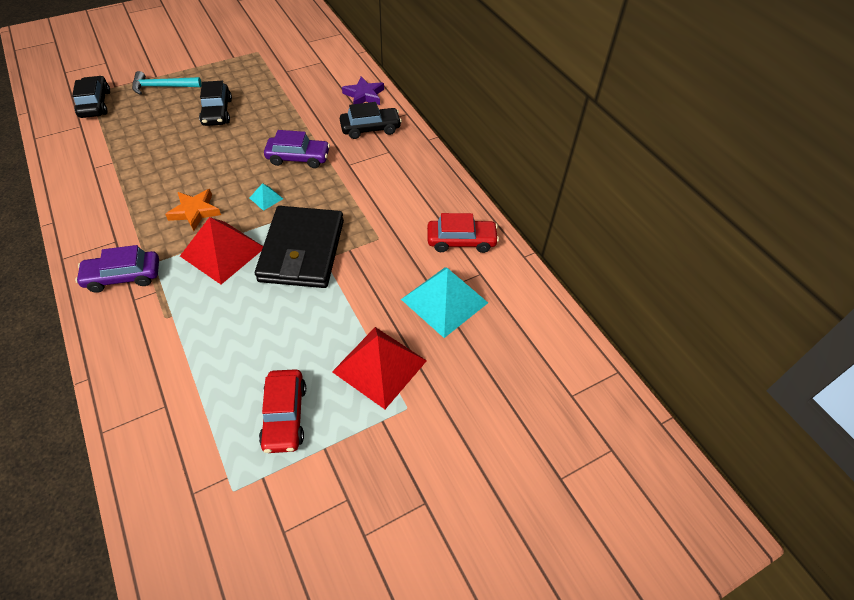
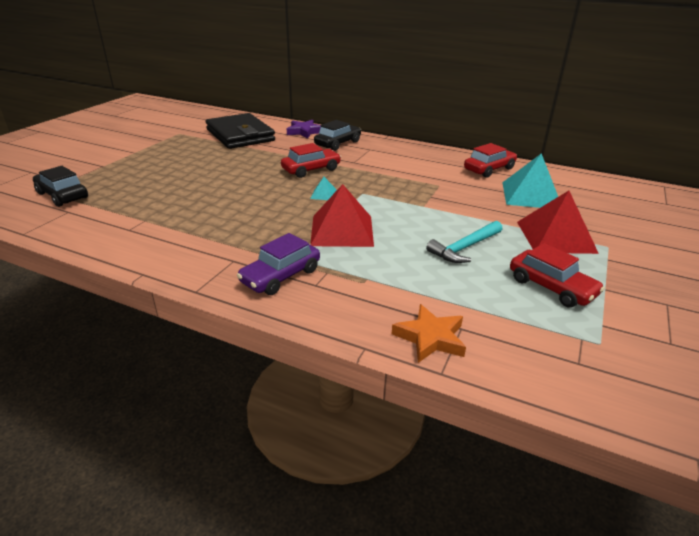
camera: 35 degrees left, 20 degrees down
(162, 87) = (120, 169): turquoise hammer -> turquoise hammer (465, 248)
(195, 211) = (278, 220): orange star -> orange star (430, 338)
(217, 112) = (199, 168): black car -> none
(298, 158) = (311, 169): purple car -> red car
(302, 250) = (400, 208): black wallet -> black wallet (240, 135)

